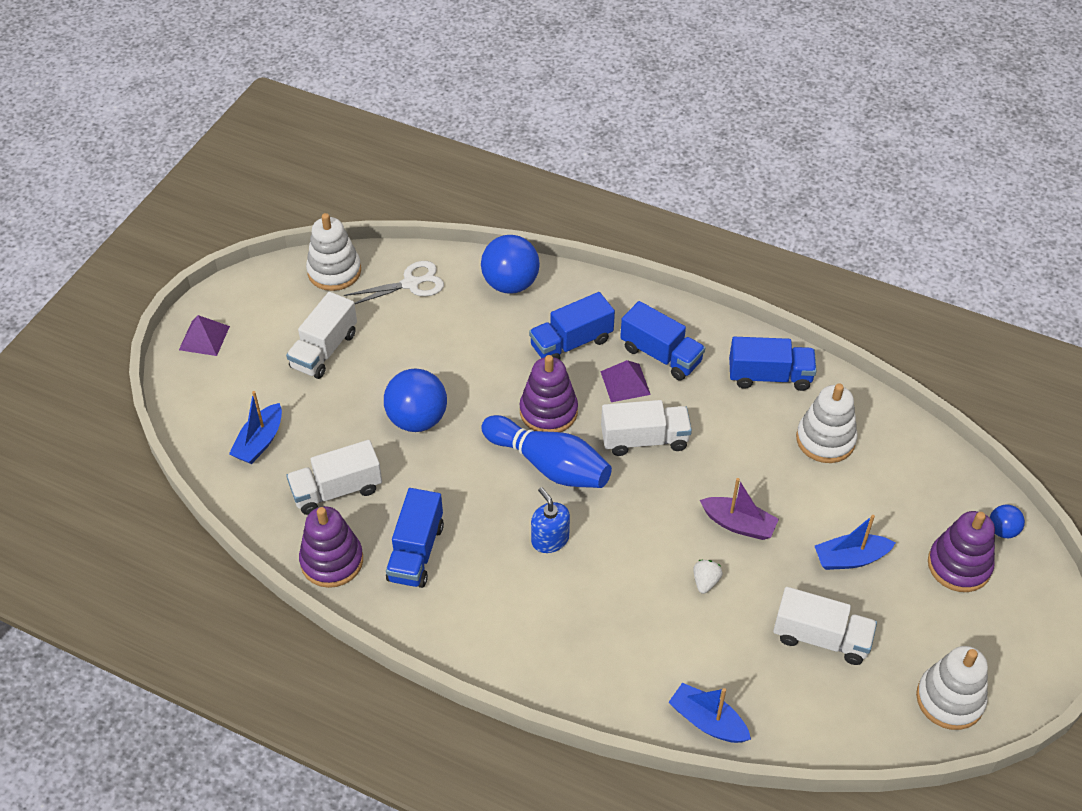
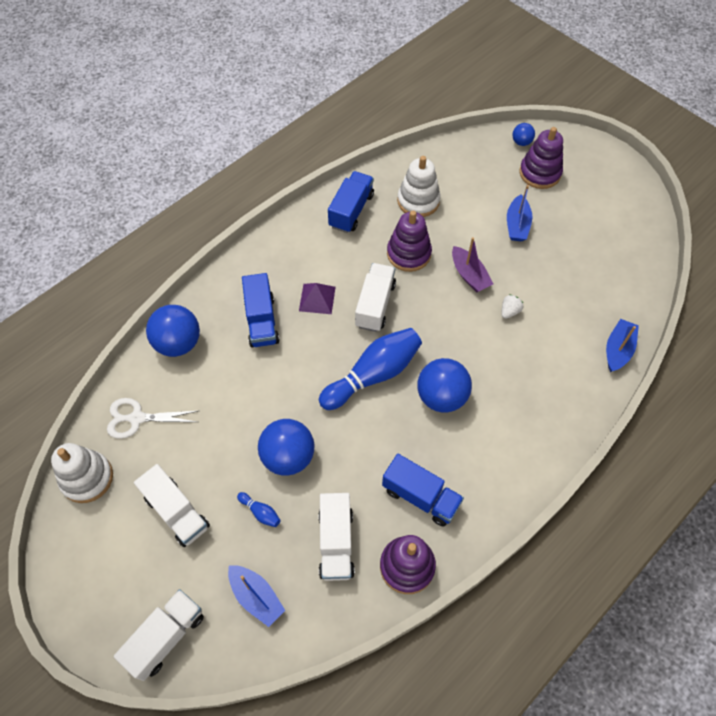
camera: 70 degrees left, 10 degrees up
(204, 338) = (106, 620): purple pyramid -> none
(347, 416) = (260, 512): none -> blue bowling pin
(411, 284) = (137, 418): white scissors -> white scissors turned 90 degrees counterclockwise
(548, 411) = (322, 358): purple stacking toy -> purple stacking toy (408, 254)
(550, 539) = (441, 396): blue soap dispenser -> blue ball
(661, 355) = (301, 267): blue truck -> none
(705, 582) = (509, 311): white strawberry -> white strawberry turned 90 degrees clockwise
(707, 721) = (618, 350): blue boat -> blue boat turned 150 degrees clockwise
(738, 524) = (469, 275): purple boat -> purple boat turned 105 degrees clockwise
(821, 638) = (572, 263): white truck -> white truck (166, 637)
(949, 699) = (632, 216): white stacking toy -> none

